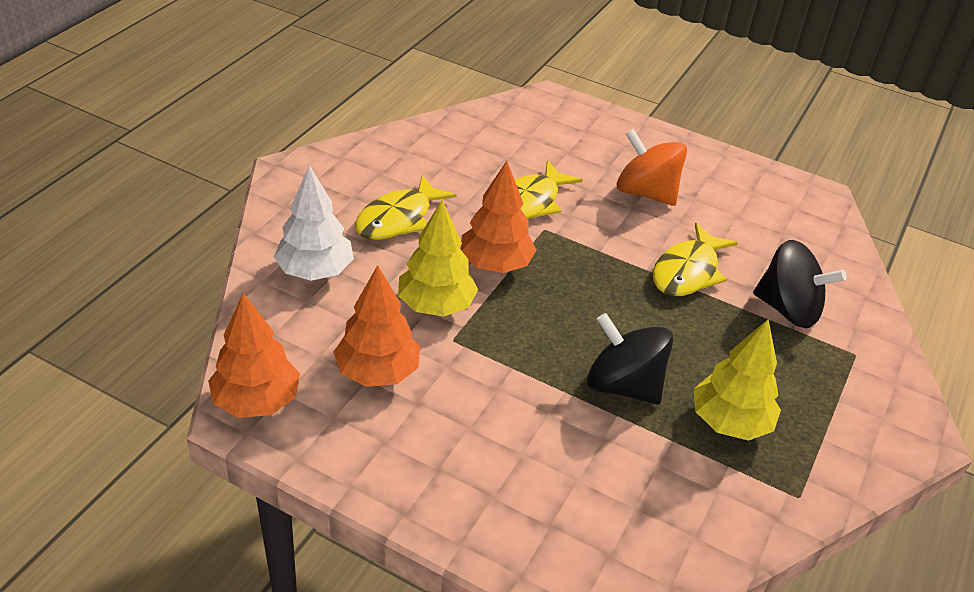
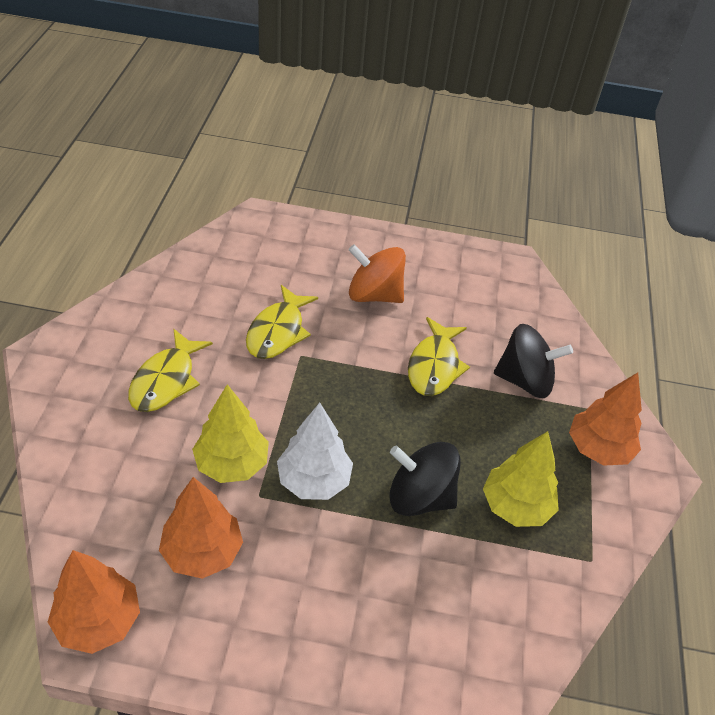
camera: 20 degrees left, 5 degrees up
(315, 271) = (106, 460): white tree -> white tree (313, 480)
(495, 264) = (270, 405): orange tree -> orange tree (598, 449)

